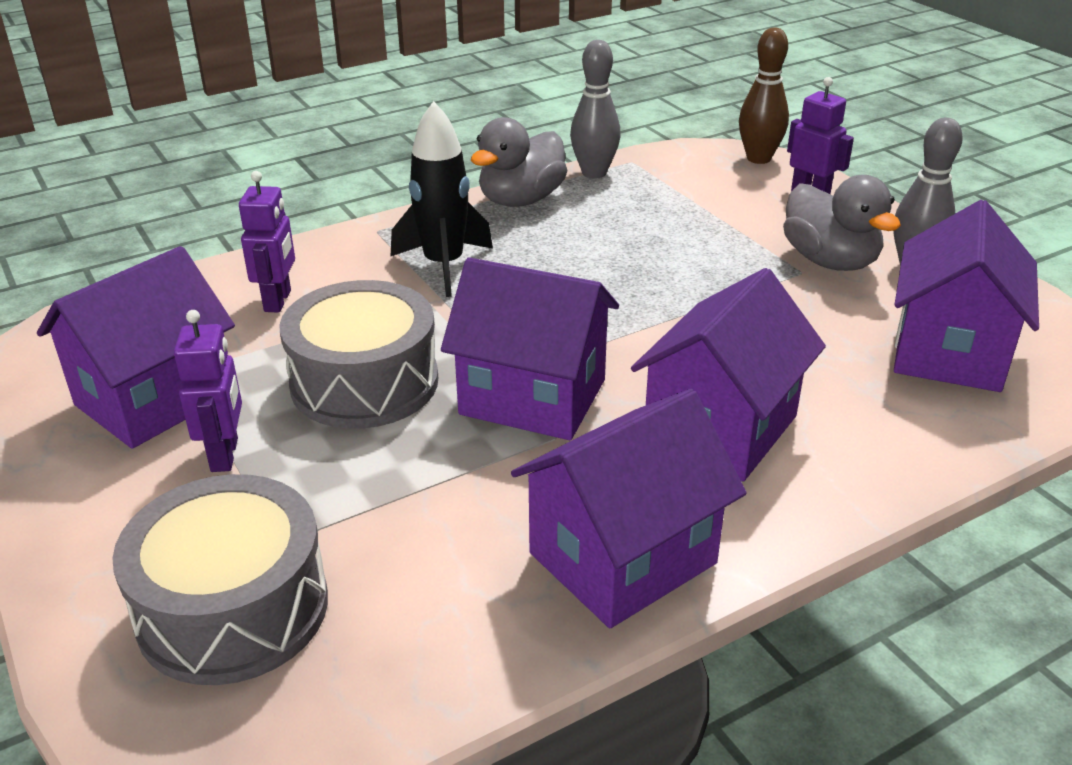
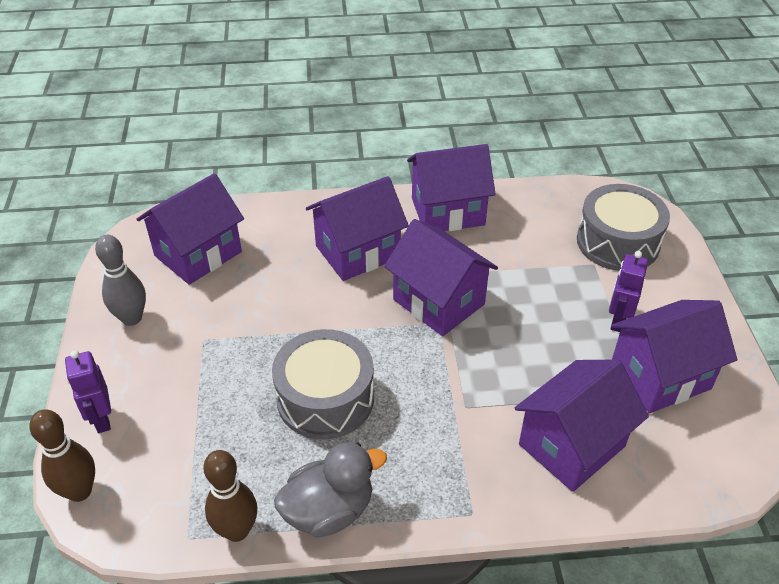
camera: 155 degrees left, 10 degrees up
(278, 301) = (571, 445): purple robot -> purple house
(364, 382) = (529, 345): grey drum -> grey drum (325, 398)
(444, 266) = (436, 440): black rocket -> none
(594, 173) = (237, 530): grey bowling pin -> brown bowling pin
(830, 261) = (175, 342): grey duck -> none

